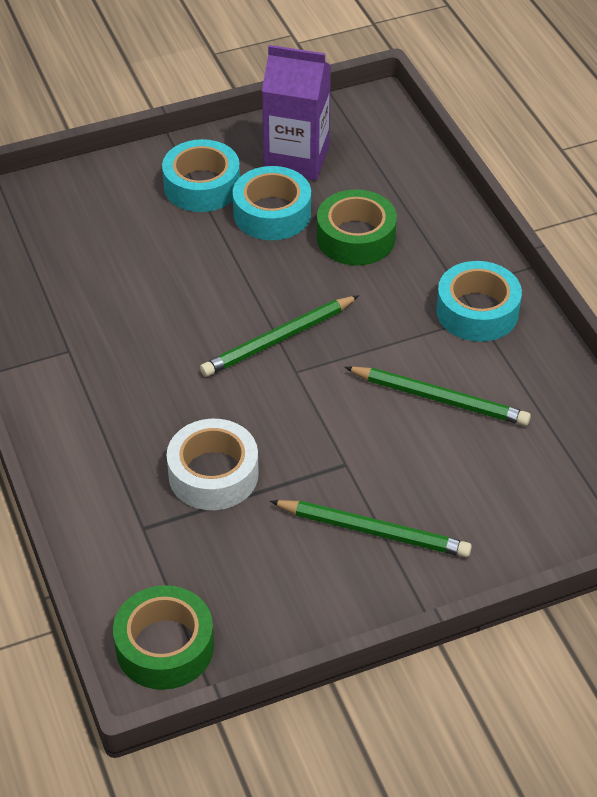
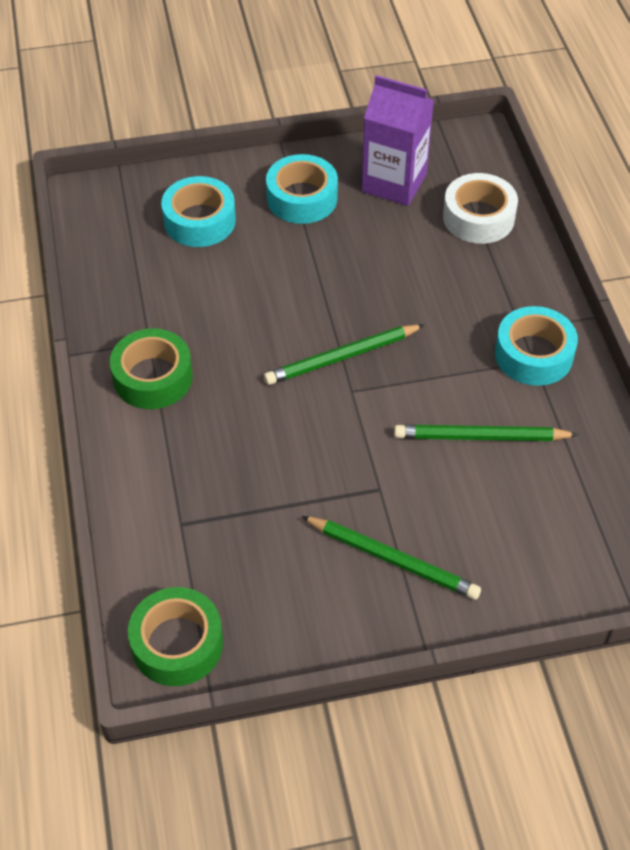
camera: 10 degrees right, 5 degrees up
(213, 474) = (255, 481): white tape -> white tape (478, 217)
(272, 213) = (361, 233): turquoise tape -> turquoise tape (199, 221)
(356, 238) = (434, 267): green tape -> green tape (153, 377)
(439, 399) = (481, 437): green pencil -> green pencil turned 150 degrees clockwise

